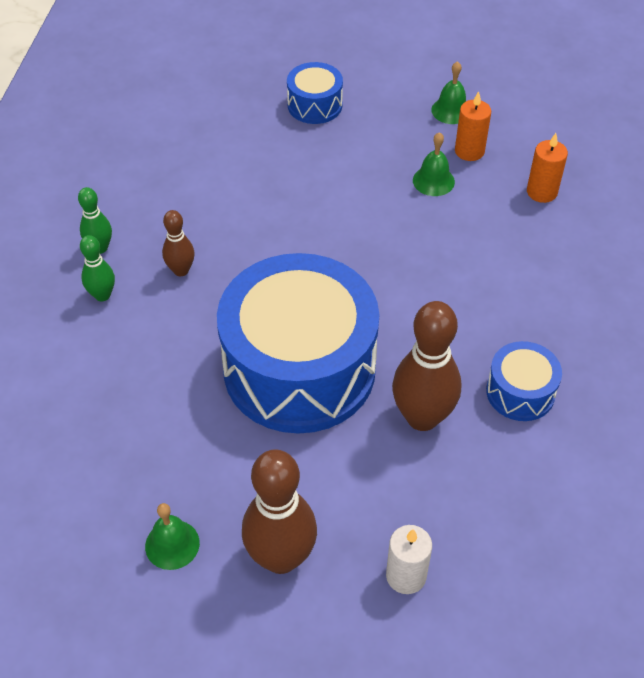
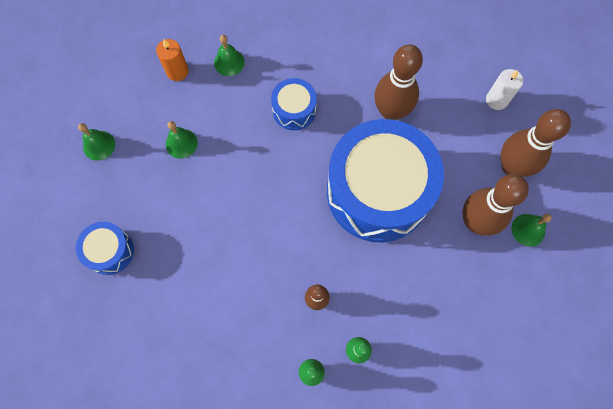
camera: 105 degrees left, 20 degrees up
(211, 476) = (475, 222): none -> brown bowling pin
(469, 151) = (144, 124): orange candle -> none
(520, 392) = (354, 61): blue drum -> blue drum (294, 110)
(546, 246) = (229, 62): none -> green bell

